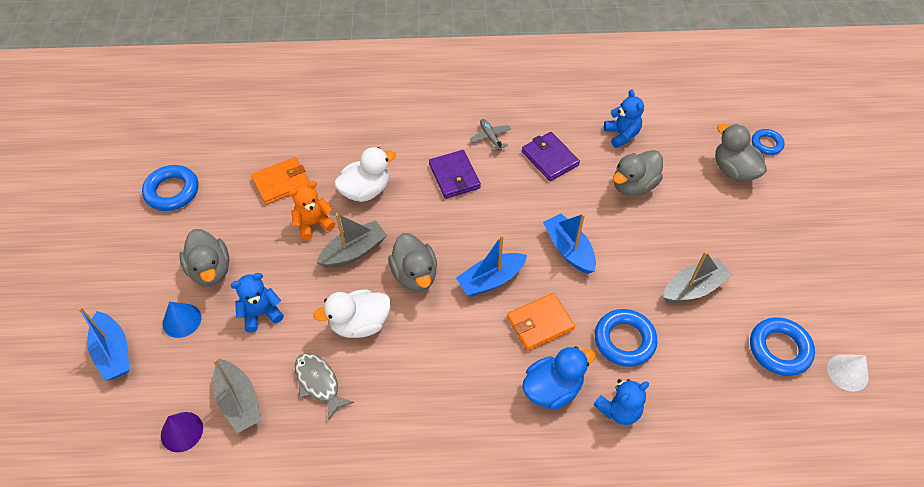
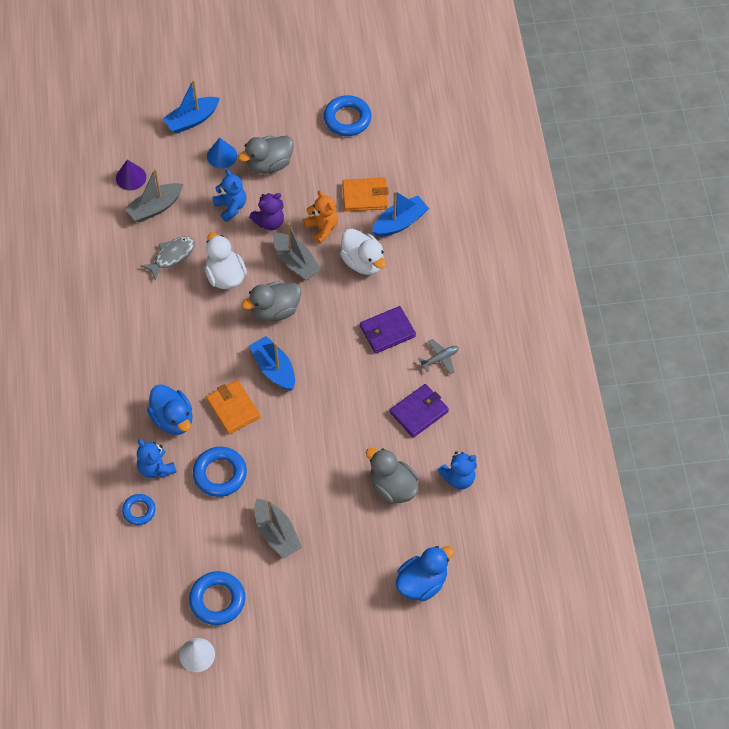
camera: 85 degrees right, 5 degrees up
(281, 183) = (365, 196): orange wallet -> orange wallet turned 60 degrees counterclockwise
(293, 274) = (269, 222): none -> purple teddy bear
(569, 249) = (311, 430): blue boat -> blue boat (400, 222)
(733, 170) = (422, 582): grey duck -> blue duck
(766, 144) = (463, 620): blue ring -> blue ring (139, 511)

